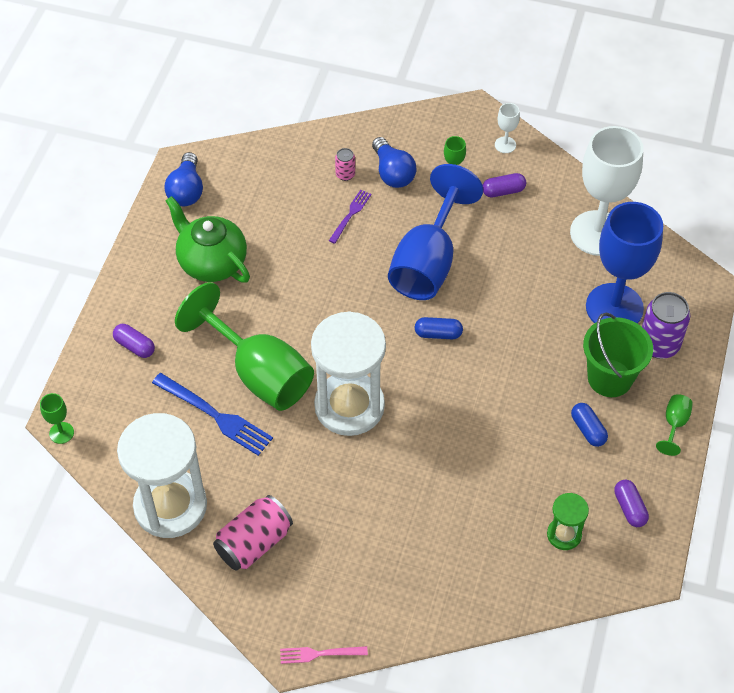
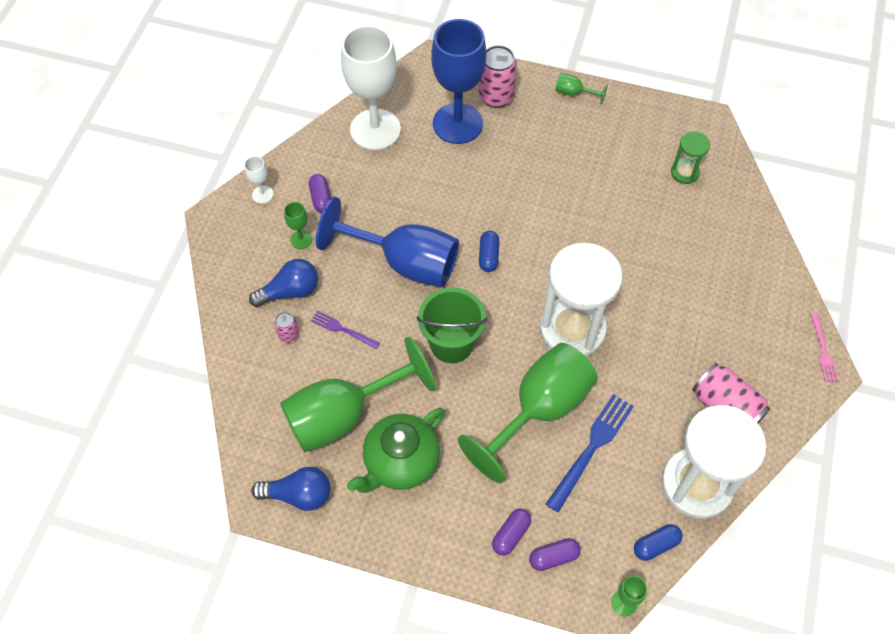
camera: 90 degrees left, 5 degrees up
(261, 219) = (344, 414): none -> green goblet
(588, 430) = (583, 150): blue capsule -> blue capsule (656, 545)
(609, 378) = (531, 132): green bucket -> green bucket (451, 344)
(629, 508) = (655, 128): purple capsule -> purple capsule (553, 557)
(659, 344) = (496, 96): purple can -> pink can

